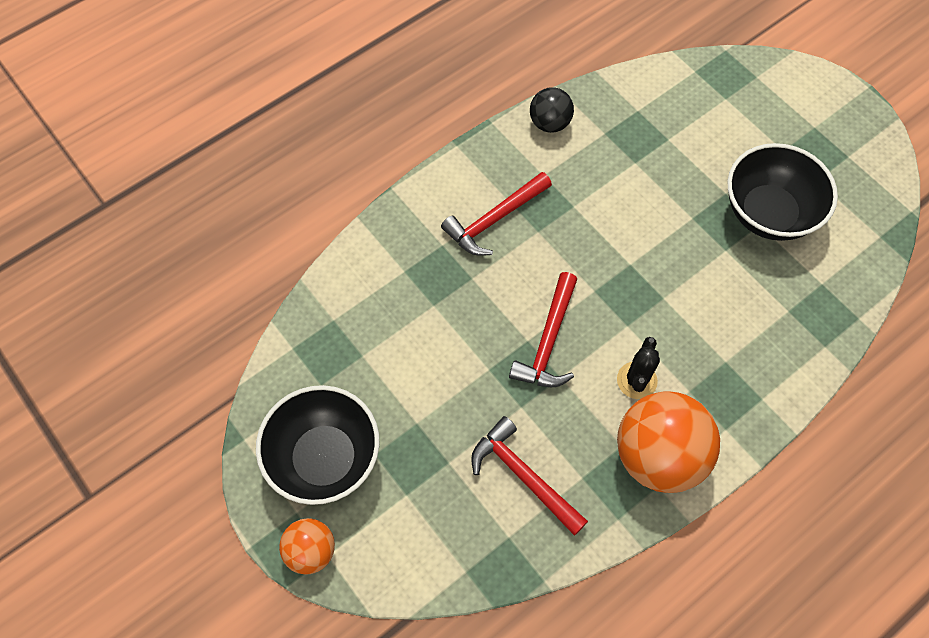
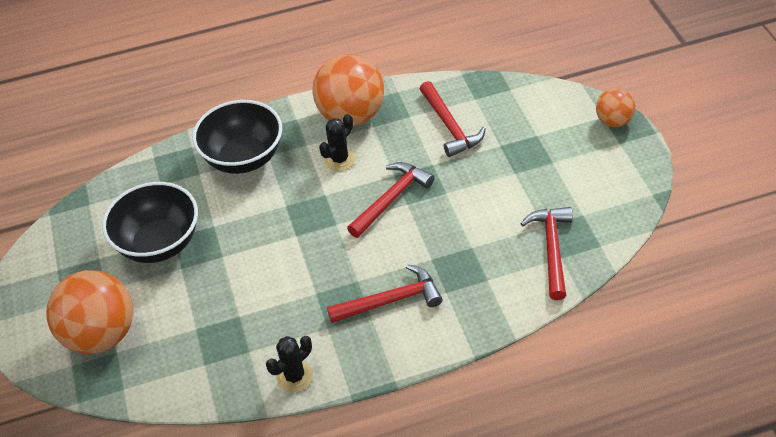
camera: 155 degrees left, 15 degrees down
(324, 458) = (591, 168): black bowl -> black bowl (243, 158)
(346, 327) = (551, 249): none -> red hammer
(550, 123) = (294, 376): black ball -> black cactus
(752, 109) = (101, 334): none -> orange ball

